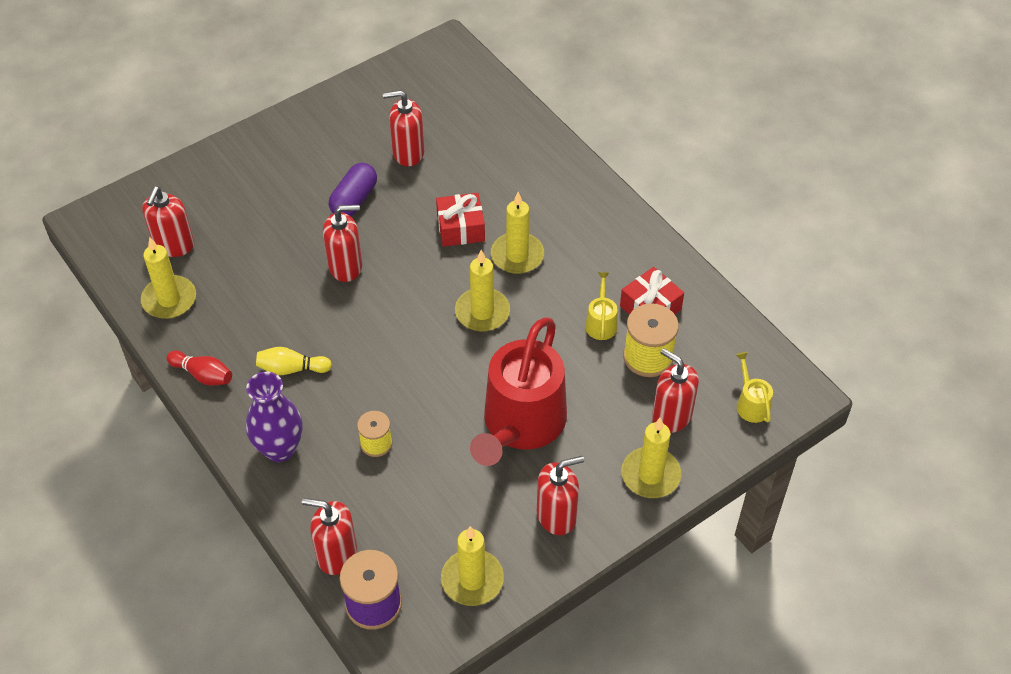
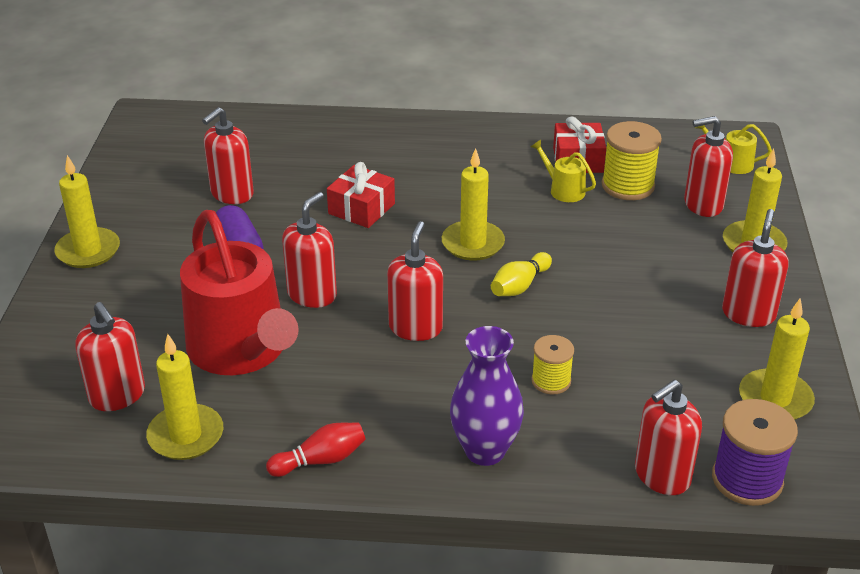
camera: 50 degrees left, 15 degrees down
(291, 369) = (392, 392): yellow bowling pin -> yellow bowling pin (519, 286)
(363, 340) = (415, 327): none -> red soap dispenser
(517, 255) = (434, 195): yellow candle -> yellow candle (88, 251)
(521, 424) = (625, 284): red watering can -> red watering can (242, 350)

